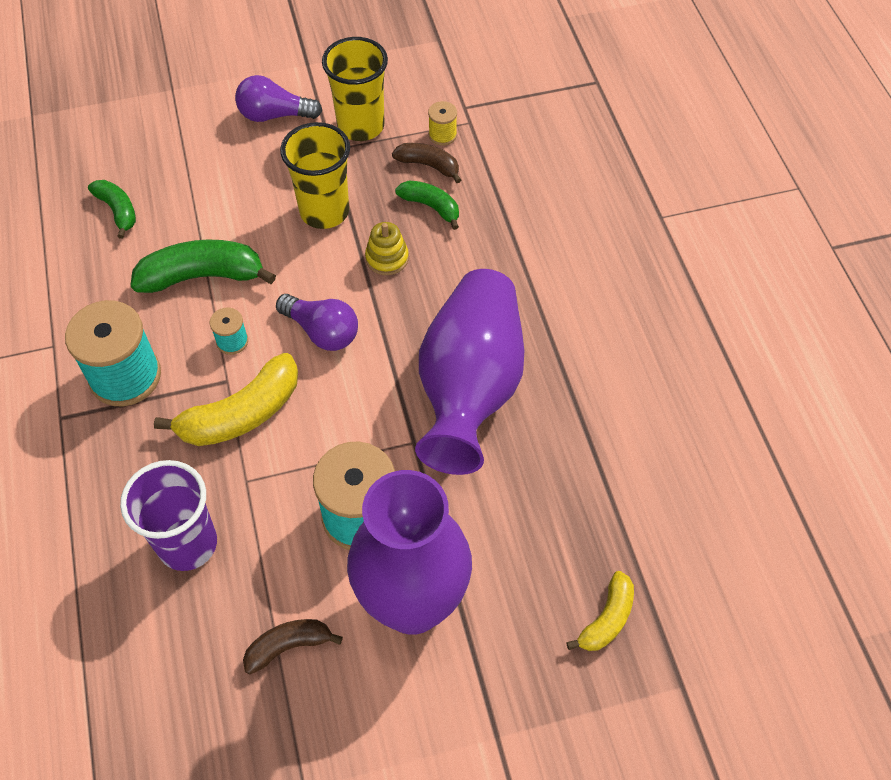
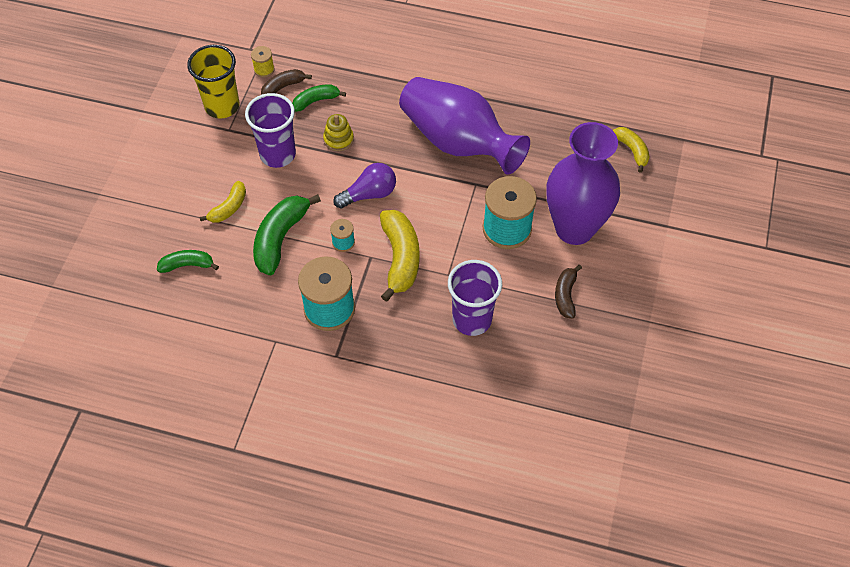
camera: 60 degrees left, 0 degrees up
(218, 206) = (229, 208): none -> yellow banana
(274, 115) = (174, 146): purple light bulb -> none
(324, 211) = (277, 154): yellow cup -> purple cup

